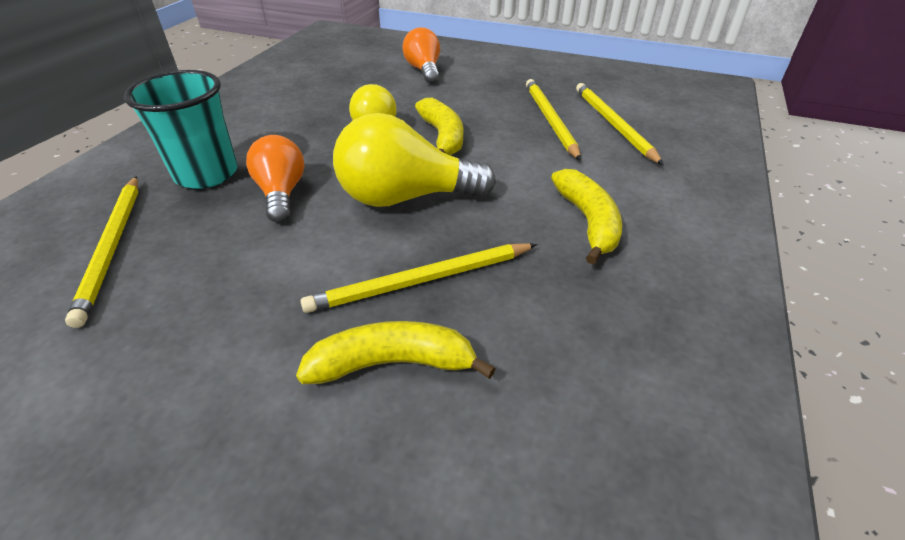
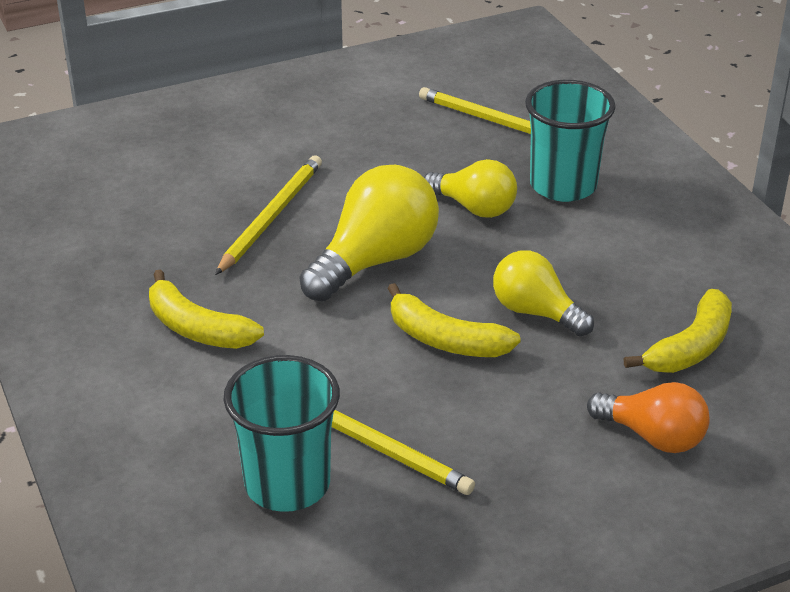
camera: 135 degrees right, 5 degrees down
(282, 193) = (474, 208): orange light bulb -> yellow light bulb
(393, 363) = (227, 175): yellow banana -> yellow banana (690, 347)
(613, 124) = (287, 484): yellow pencil -> turquoise cup

